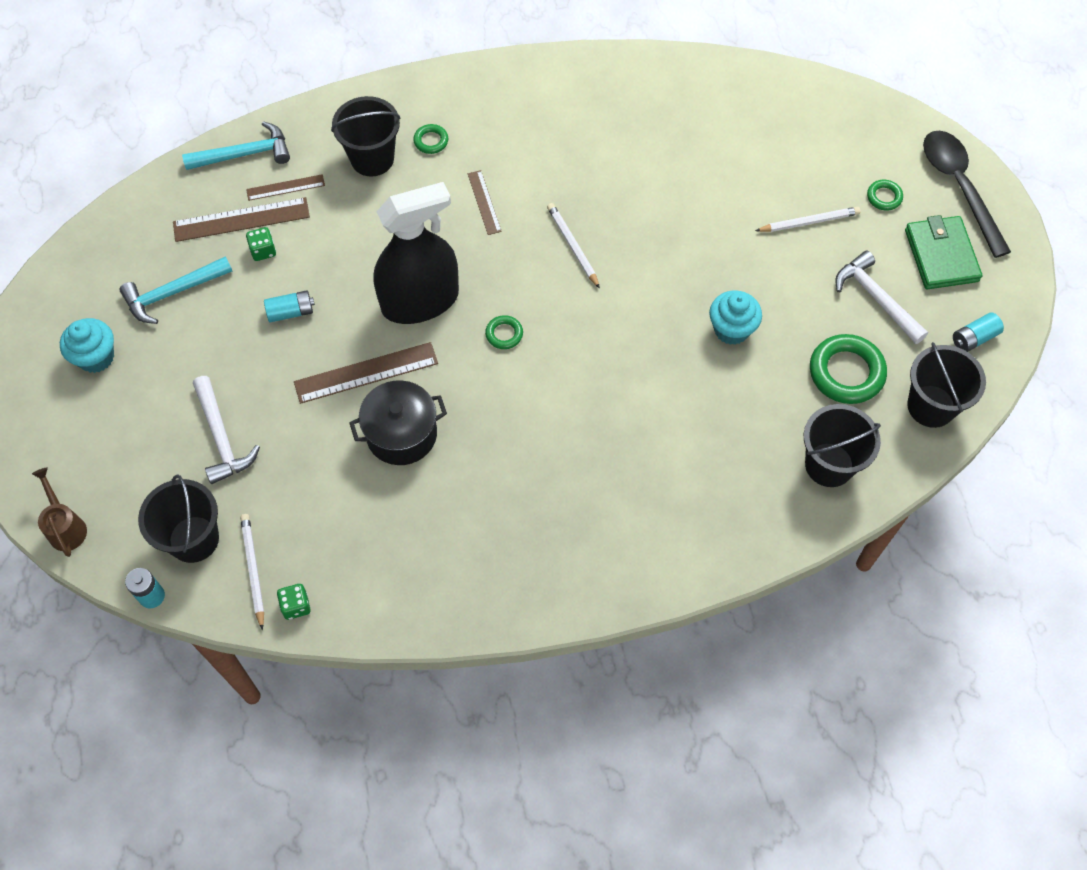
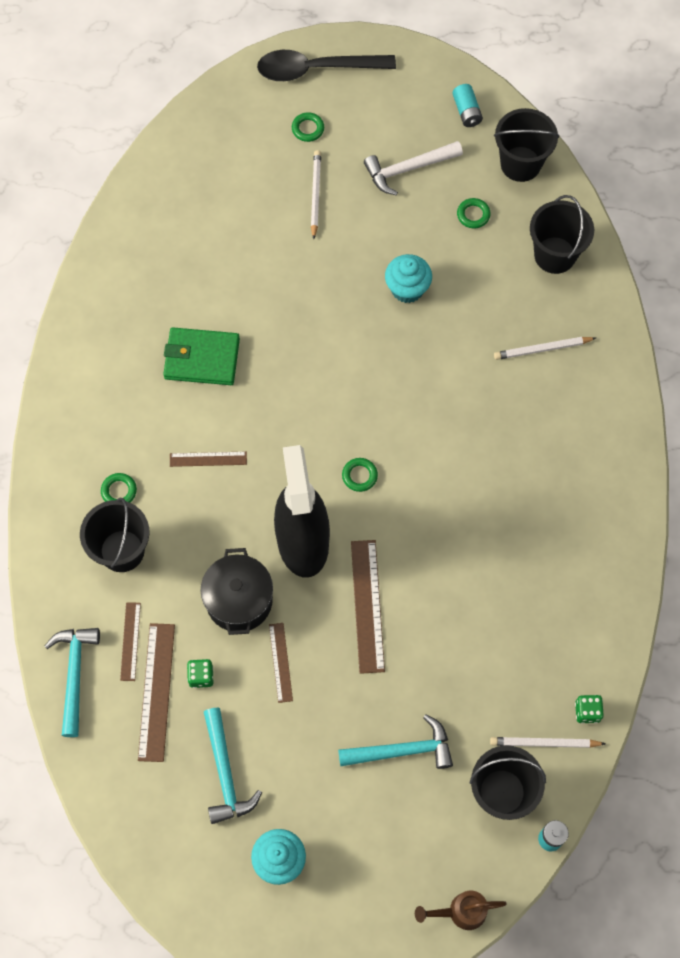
camera: 75 degrees left, 5 degrees up
(221, 438) = (402, 750): white hammer -> turquoise hammer
(291, 312) = (281, 662): turquoise battery -> brown ruler
(401, 434) = (440, 587): black pot -> black pot (239, 600)
(572, 246) = (282, 394): white pencil -> white pencil (542, 349)
(846, 372) = (473, 215): green ring -> green ring, size x0.50
(941, 255) = (380, 107): green wallet -> green wallet (202, 358)

